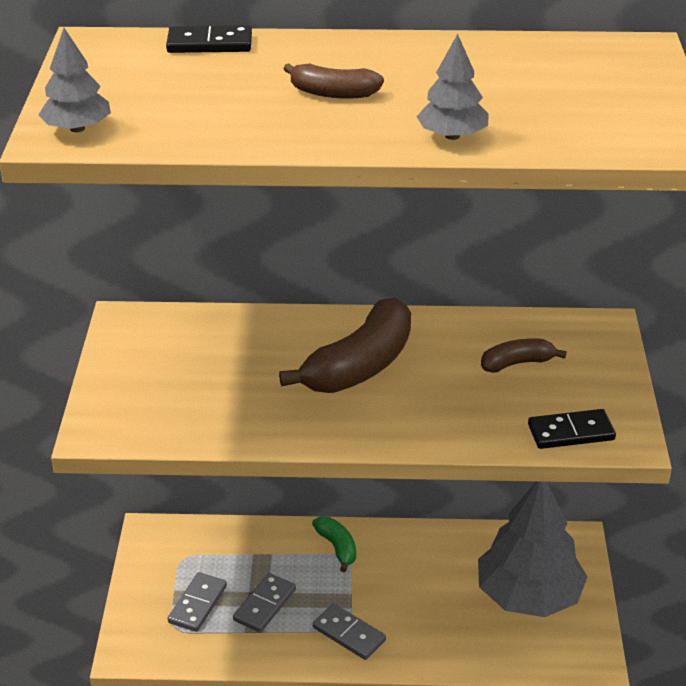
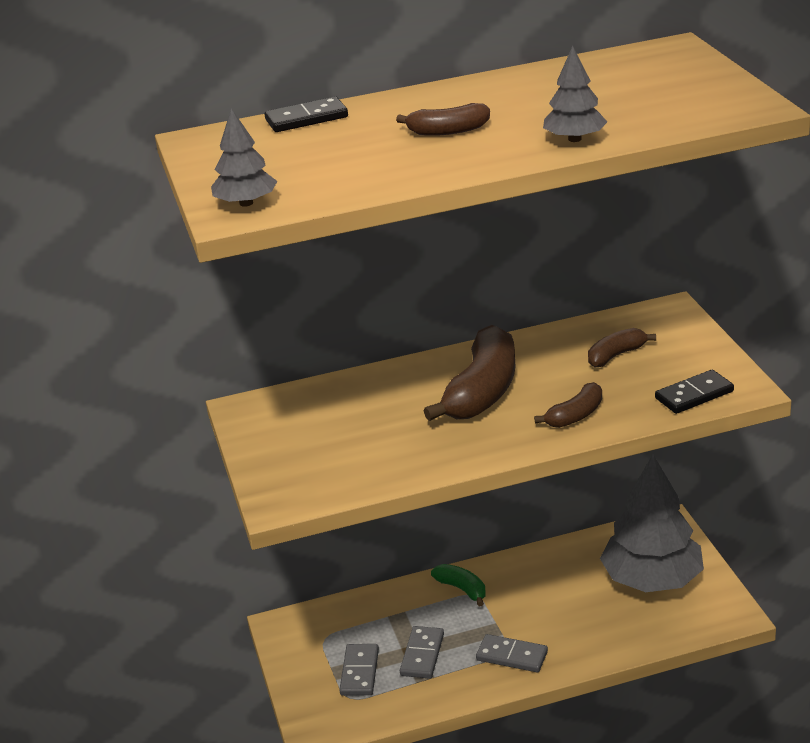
camera: 15 degrees left, 5 degrees down
(435, 420) = (575, 415): none -> brown banana

